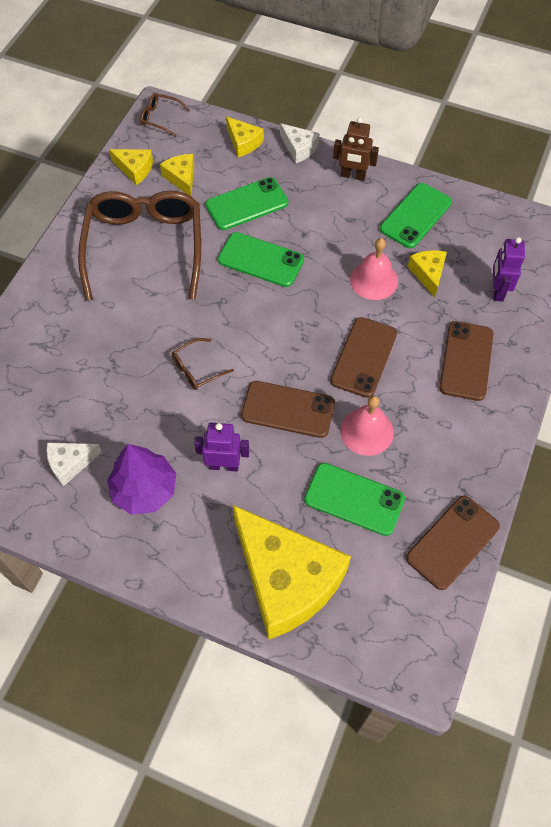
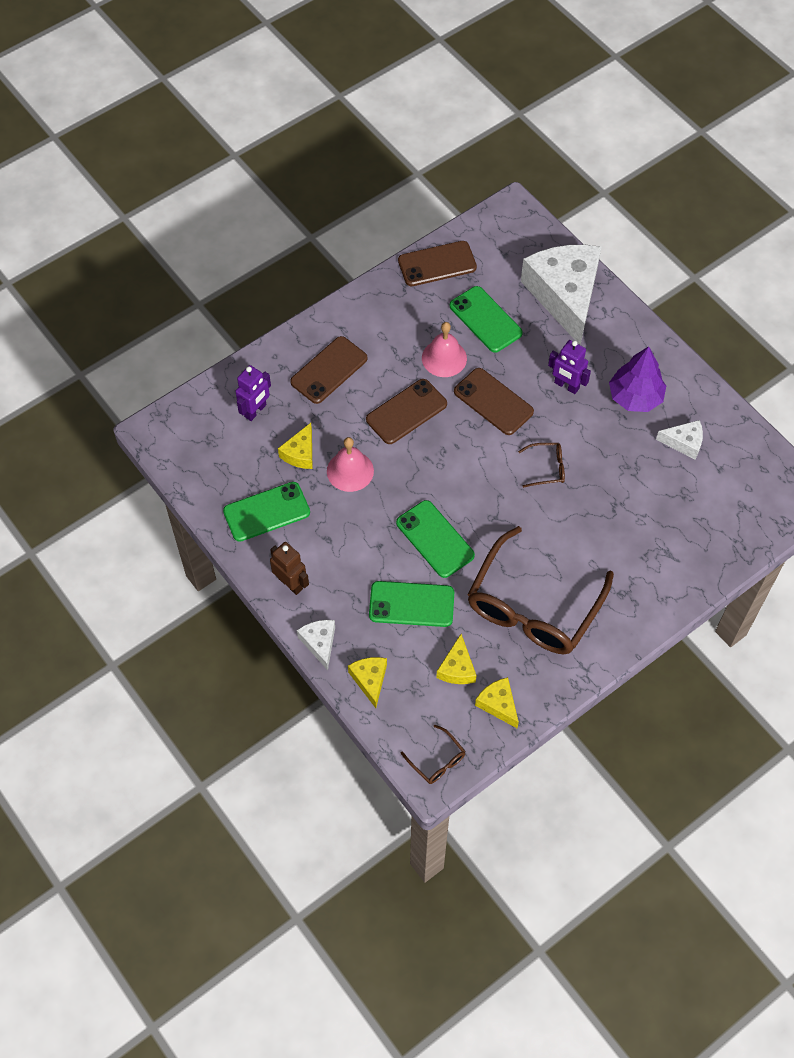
camera: 150 degrees left, 0 degrees up
(286, 579) = (565, 295): yellow cheese -> white cheese

